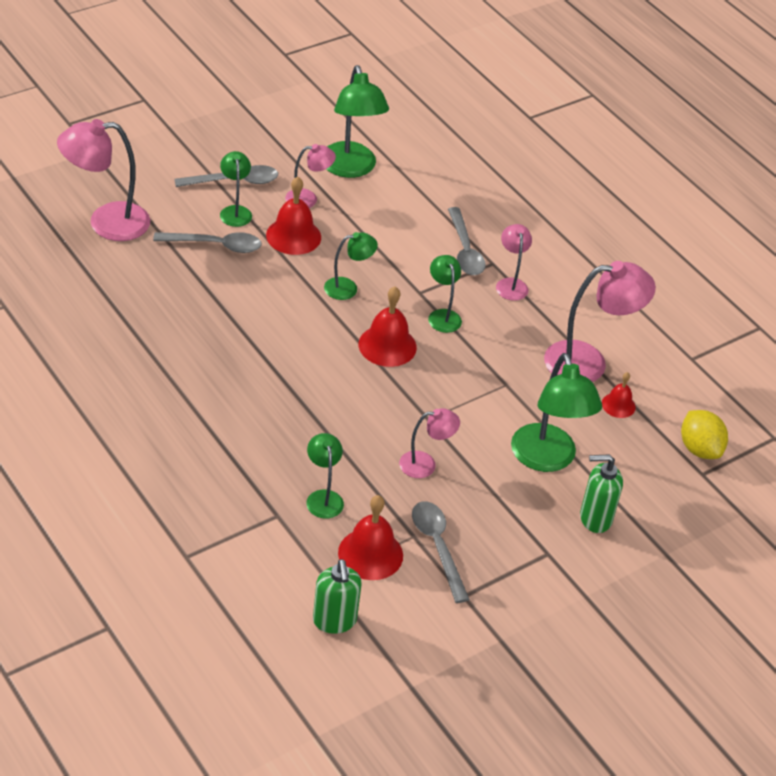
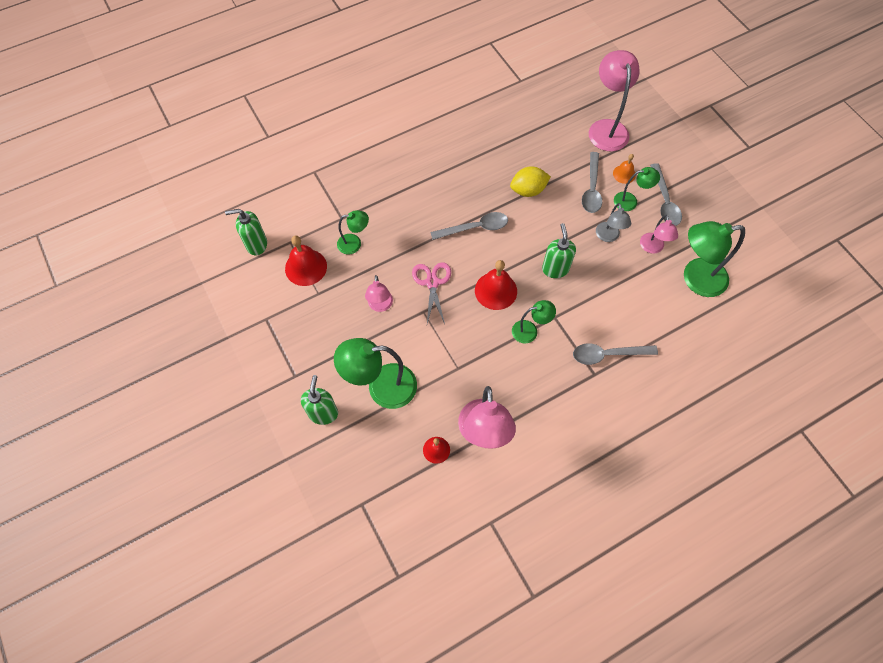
camera: 100 degrees right, 20 degrees up
(189, 213) = (624, 174): none -> orange bell
(293, 236) = (608, 236): red bell -> grey lamp
(348, 288) = (555, 269): green lamp -> green soap dispenser
(382, 409) = (432, 282): none -> pink scissors
(437, 547) = (307, 307): grey spoon -> grey spoon (475, 228)
(510, 284) = (570, 385): pink lamp -> none
(699, 449) = (388, 507): yellow lemon -> yellow lemon (528, 190)

